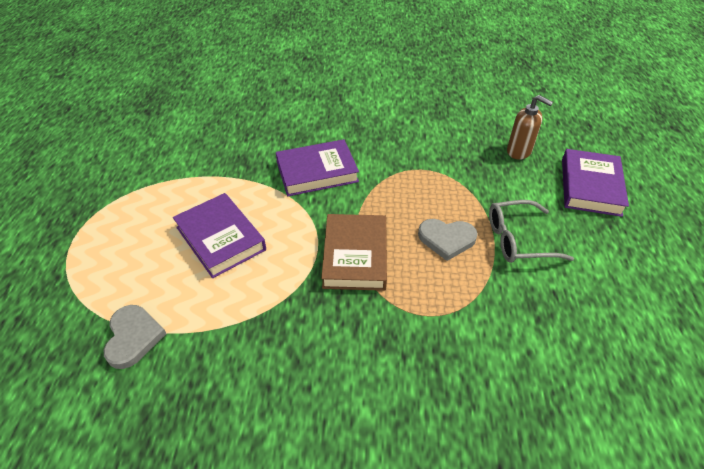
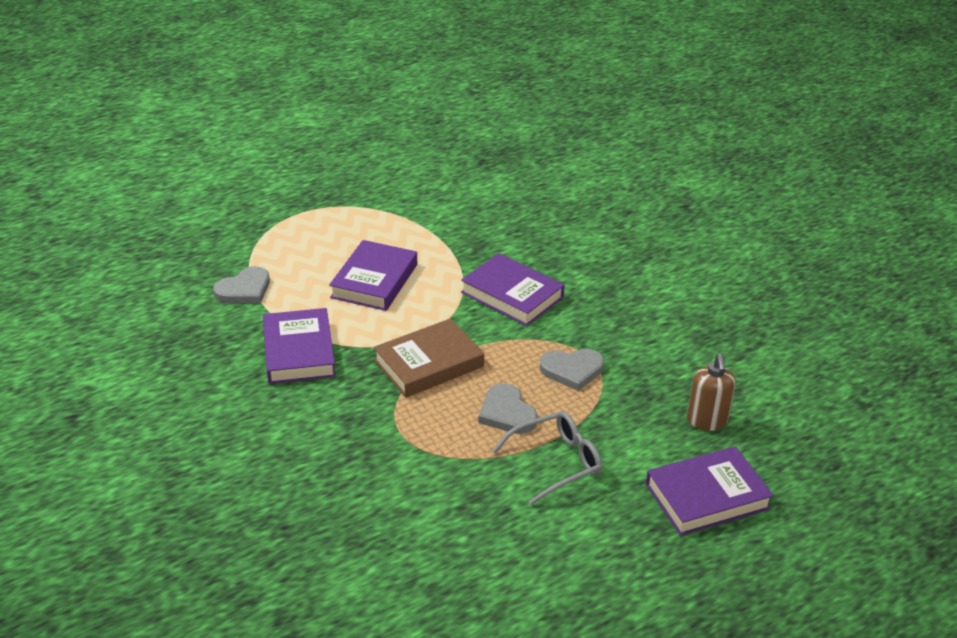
camera: 55 degrees right, 10 degrees down
(264, 337) = (298, 352): none -> purple book
(425, 184) = (572, 370): none -> grey heart
(518, 239) = (556, 462): grey glasses -> grey glasses turned 105 degrees clockwise

